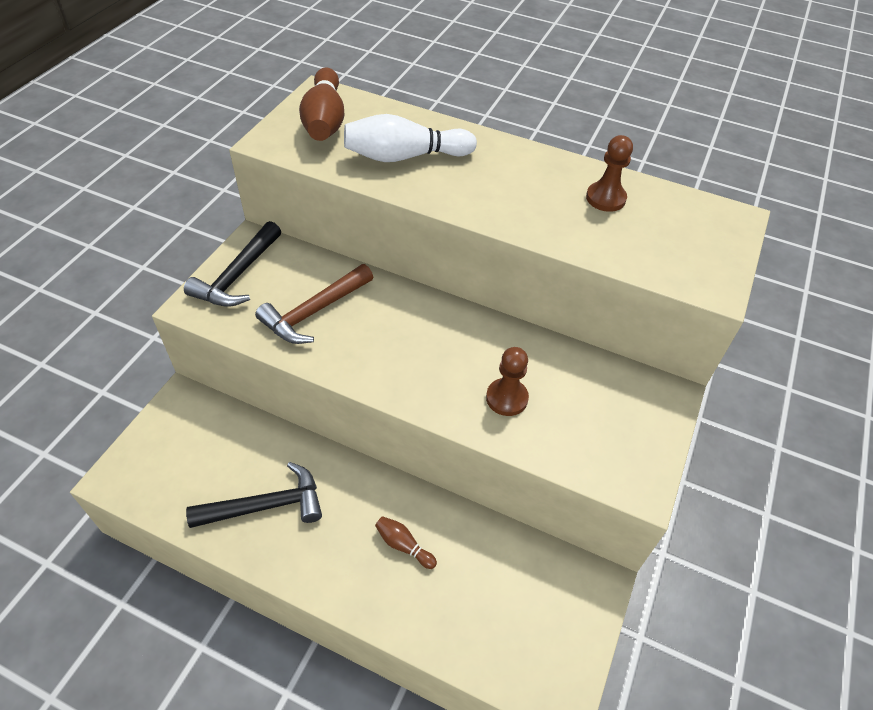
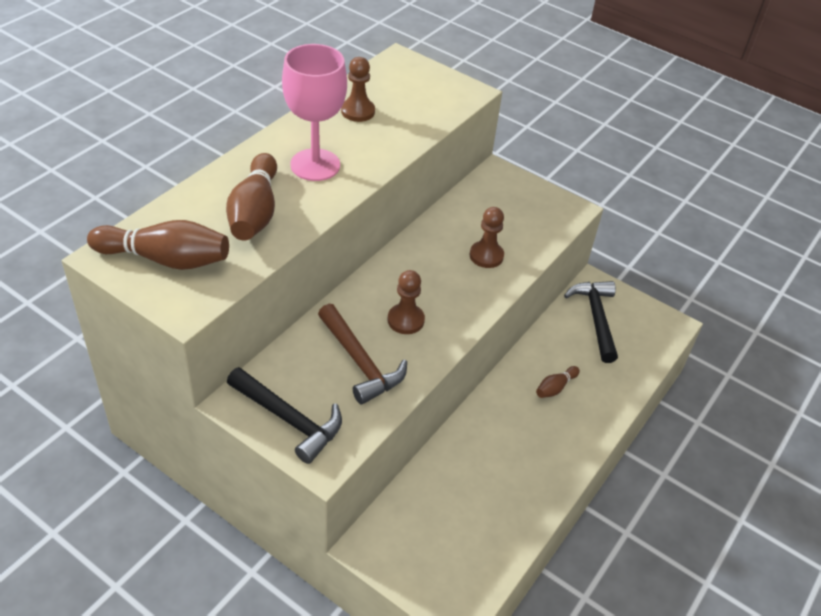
camera: 80 degrees left, 5 degrees down
(266, 506) = (507, 479): black hammer -> black hammer (596, 318)
(380, 338) = (405, 320): none -> brown pawn
(405, 156) = (255, 212): white bowling pin -> brown bowling pin
(494, 182) = (315, 165): none -> pink goblet

